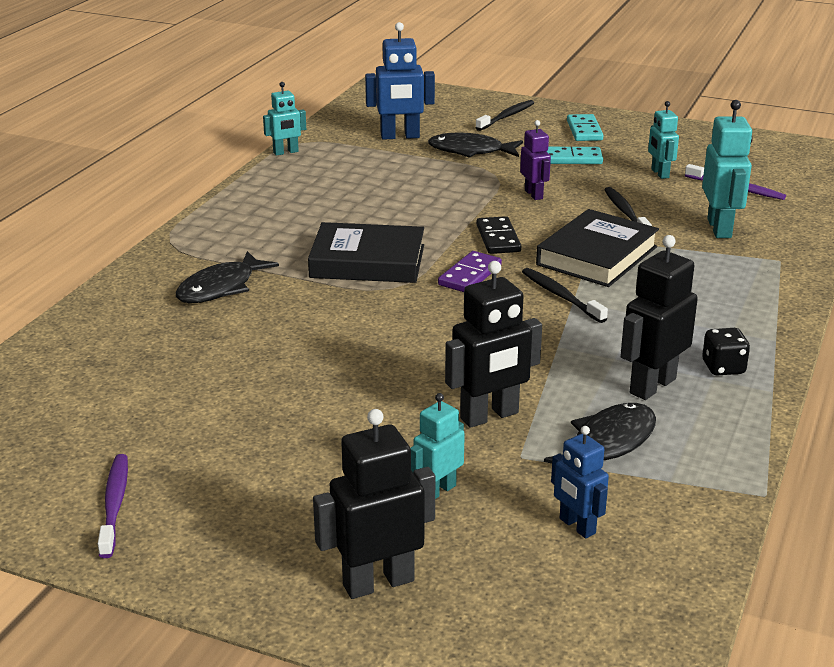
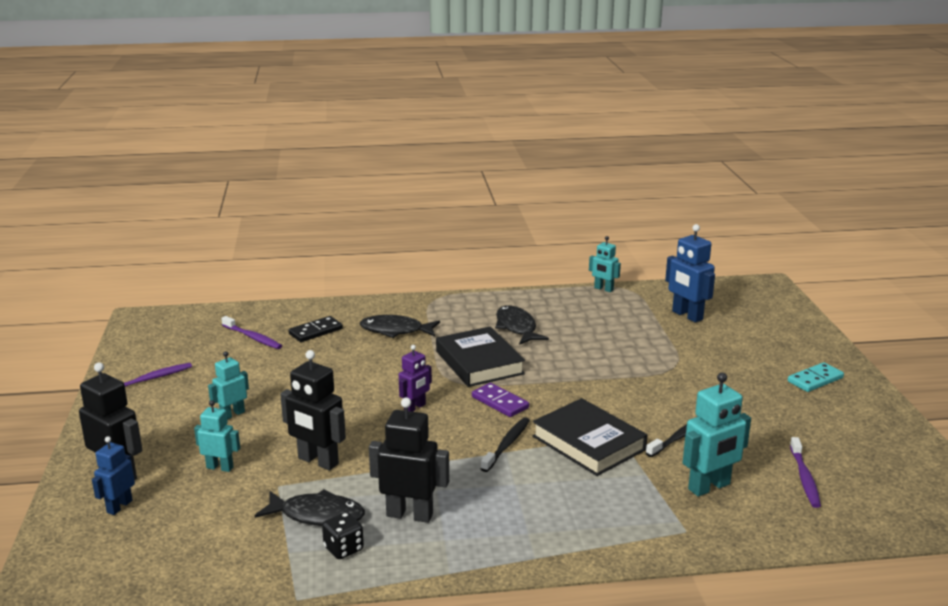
camera: 60 degrees right, 5 degrees down
(97, 391) = (253, 338): none -> purple toothbrush
(470, 151) = (701, 347): black fish -> black fish (517, 327)
(470, 275) = (500, 402): purple domino -> purple domino turned 45 degrees clockwise
(498, 238) = (568, 397): black domino -> black domino (315, 331)
(506, 116) = (789, 342): black toothbrush -> none
(534, 194) = (661, 391): purple robot -> purple robot (415, 407)
(571, 158) = (750, 389): turquoise domino -> none
(577, 526) = (210, 527): blue robot -> blue robot (119, 506)
(597, 256) = (588, 443): black book -> black book turned 45 degrees clockwise
(659, 173) = (780, 434): turquoise robot -> turquoise robot (232, 414)
(723, 368) = (465, 541): black dice -> black dice (343, 549)

